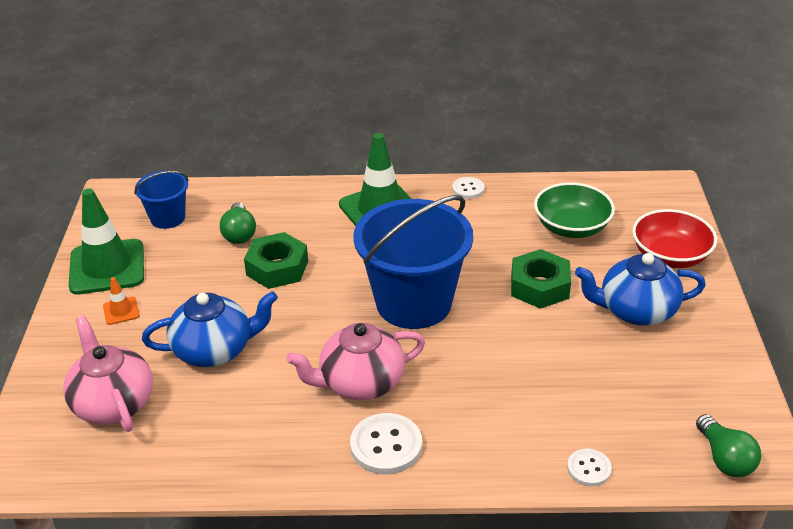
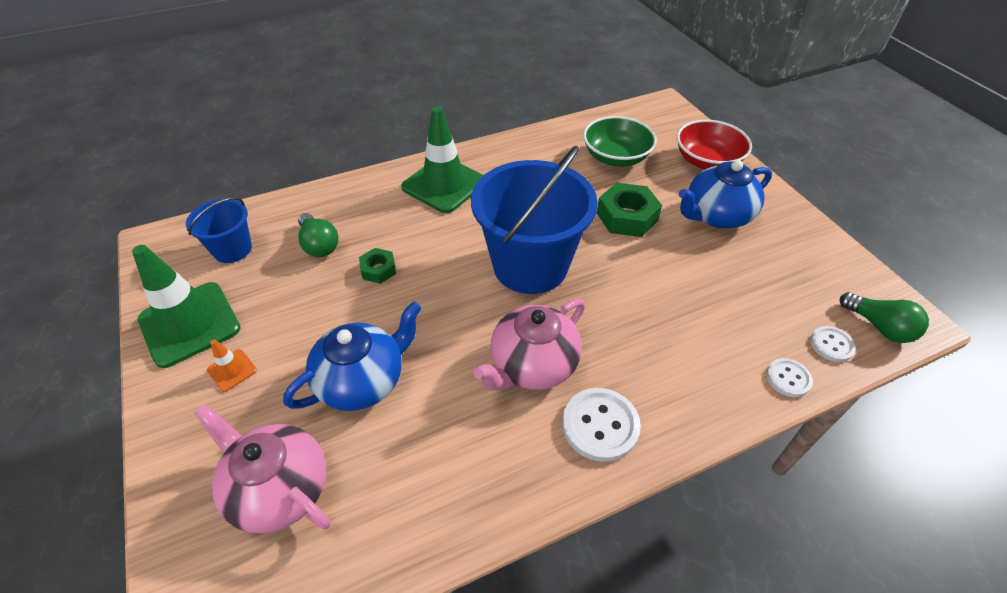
camera: 25 degrees left, 10 degrees up
(277, 268) = (378, 269): green nut -> green nut, size x0.57
(468, 189) = (509, 146): white button -> white button (831, 345)

